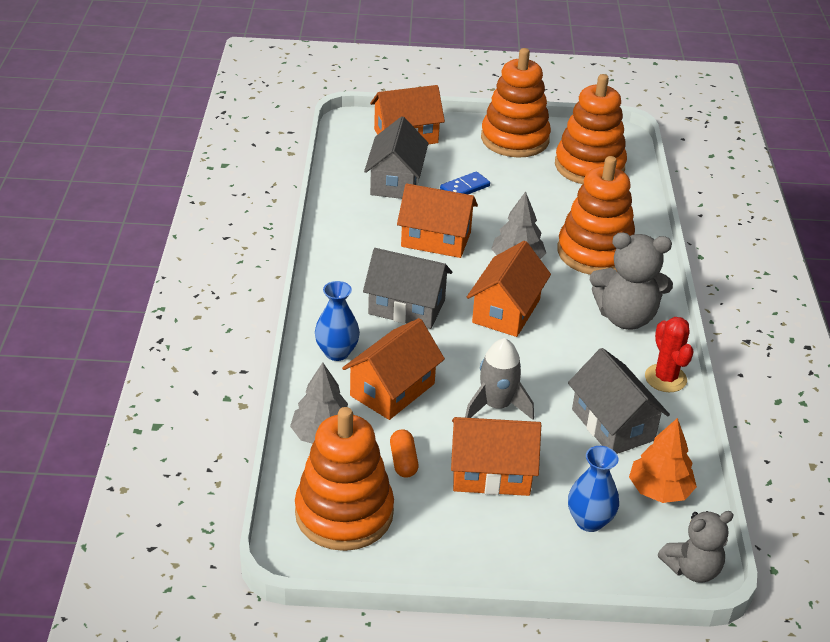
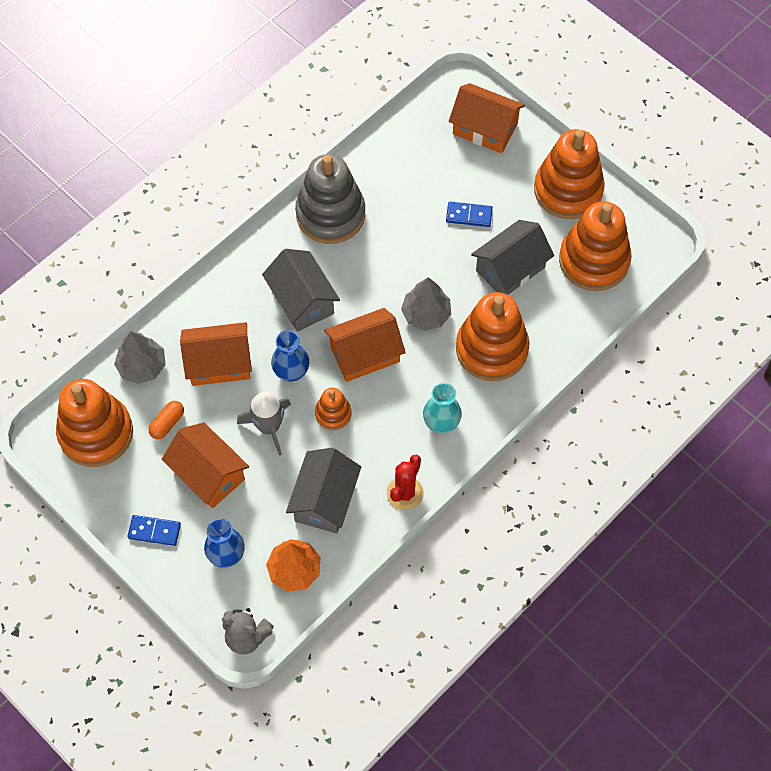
camera: 45 degrees right, 25 degrees up
(337, 352) = (217, 306): blue vase -> blue vase (291, 371)
(354, 242) = (330, 214): none -> grey stacking toy
(395, 181) = (424, 173): grey house -> grey house (510, 269)
(436, 239) = (390, 252): orange house -> none
(502, 550) = (154, 531): none -> blue domino
(536, 363) = (333, 414): none -> orange stacking toy
(625, 317) = (441, 423): grey teddy bear -> turquoise vase

